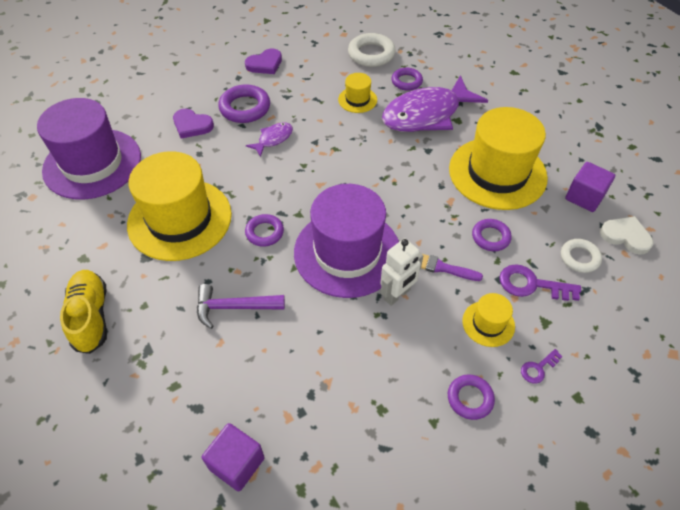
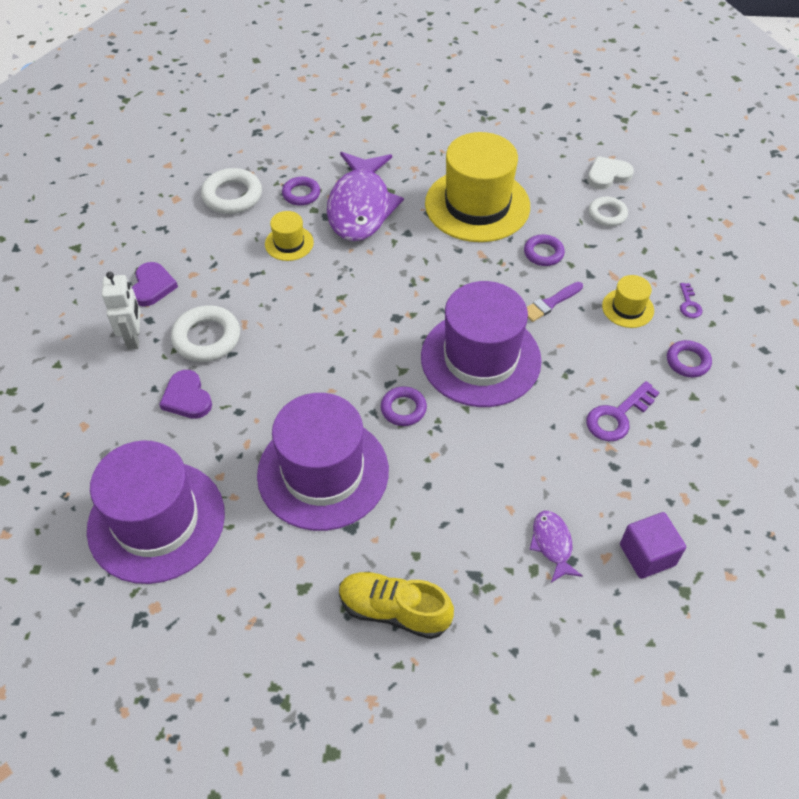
camera: 55 degrees left, 0 degrees up
(180, 219) = (323, 472): yellow hat -> purple hat
(192, 125) = (187, 398): purple heart -> purple heart turned 90 degrees clockwise
(234, 307) = (477, 478): purple hammer -> none
(245, 108) = (207, 338): purple ring -> white ring
(273, 139) = (279, 338): purple fish -> purple fish (552, 544)
(397, 295) = (555, 350): white robot -> white robot (134, 338)
(531, 284) = (610, 259): purple key -> purple key (617, 416)
(584, 197) = (550, 171): purple cube -> none

